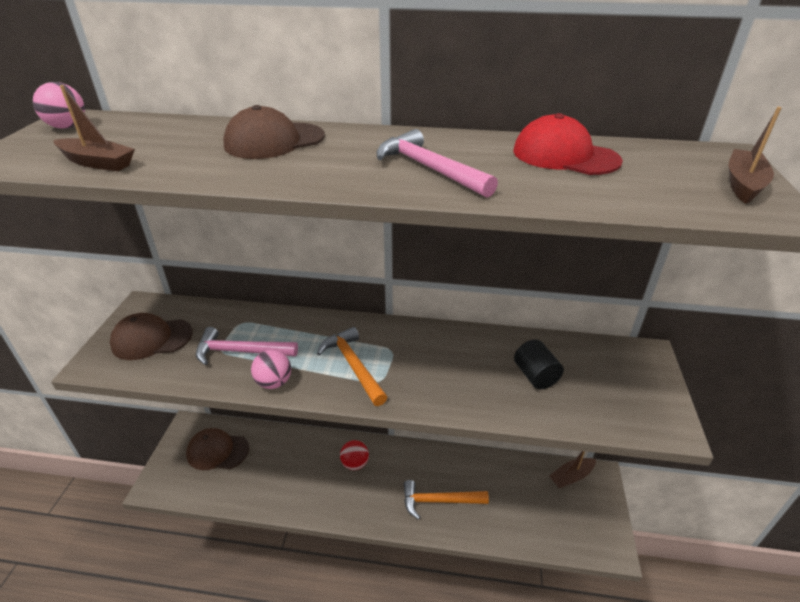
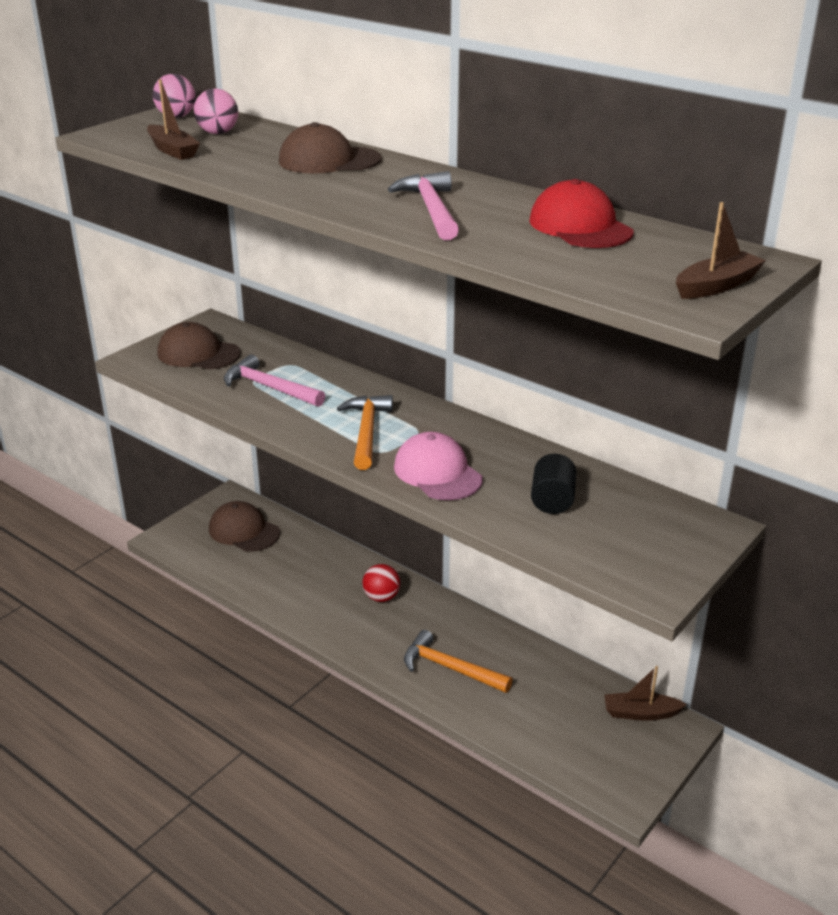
camera: 30 degrees right, 5 degrees down
(274, 382) = (279, 421): pink ball -> pink ball (218, 133)
(437, 384) = (437, 473): none -> pink cap

